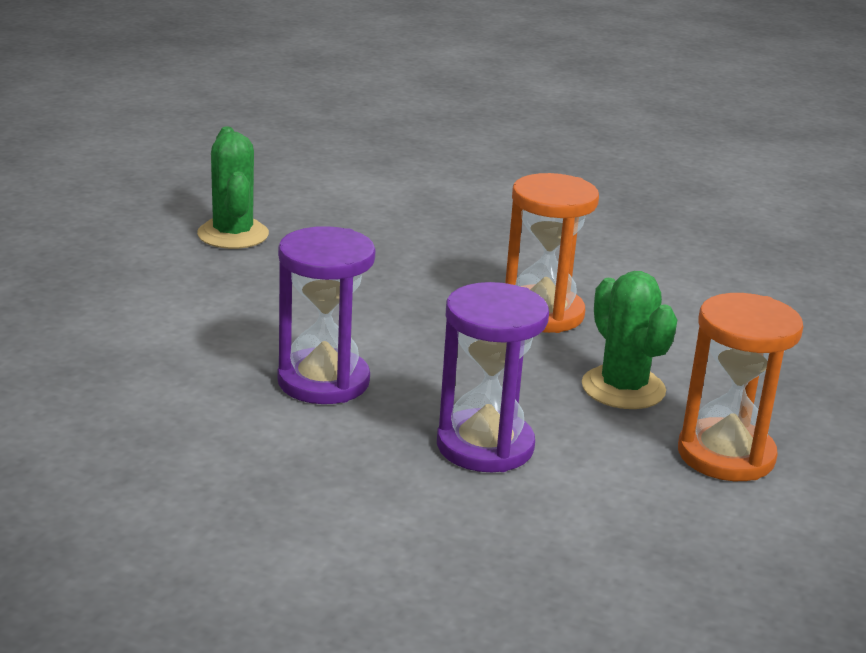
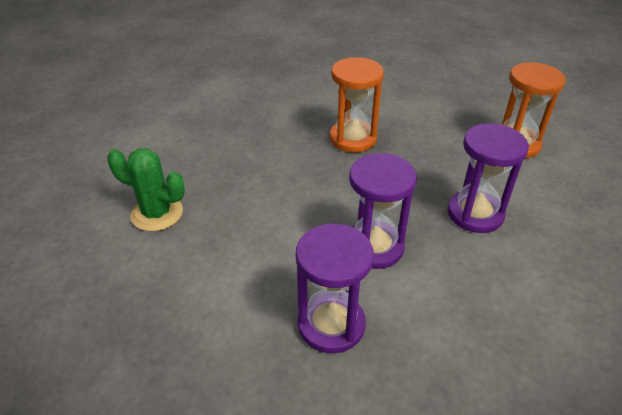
camera: 55 degrees left, 15 degrees up
(160, 383) = (331, 324): none -> purple hourglass
(623, 388) = (442, 146): green cactus -> none

